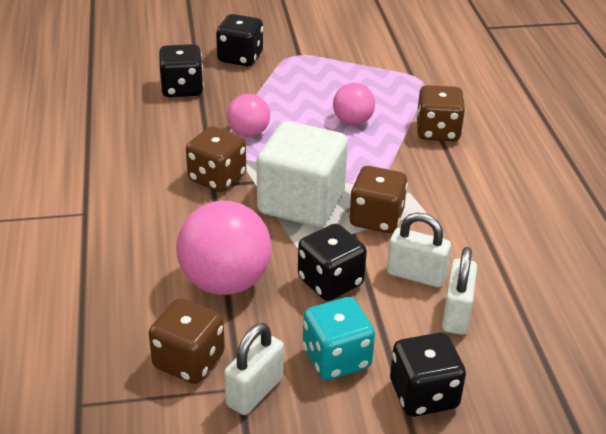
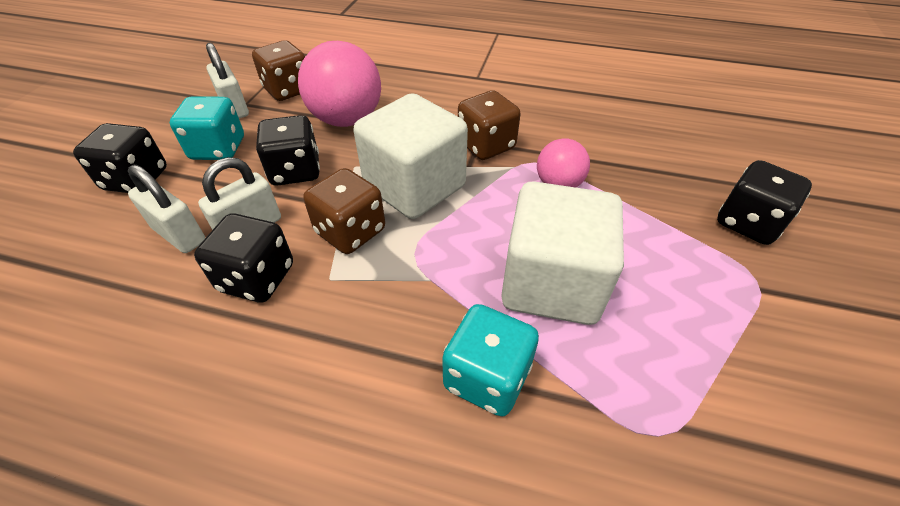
camera: 115 degrees right, 10 degrees up
(182, 89) = (667, 159): black dice -> black dice (257, 278)
(352, 121) = (552, 283): pink ball -> white cube
(437, 132) = (487, 377): brown dice -> turquoise dice

